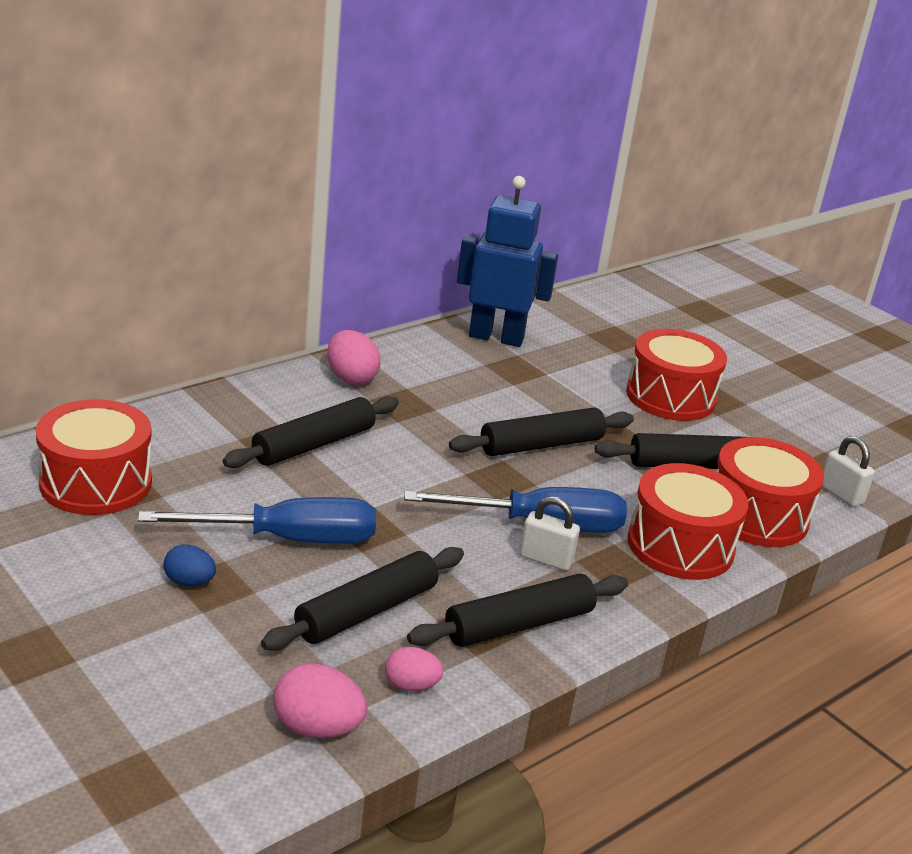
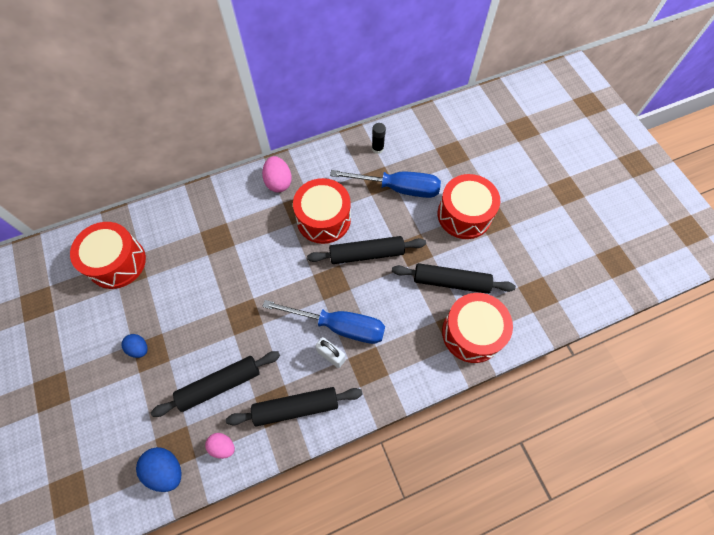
camera: 20 degrees right, 35 degrees up
(288, 539) = (199, 320): blue screwdriver -> blue screwdriver (398, 188)
(314, 445) = (238, 241): black rolling pin -> none
(317, 728) = (166, 470): pink egg -> blue egg
(496, 337) = (377, 148): blue robot -> black glue stick
(680, 546) = (413, 354): red drum -> red drum (323, 219)
(841, 494) = (534, 319): white padlock -> none

